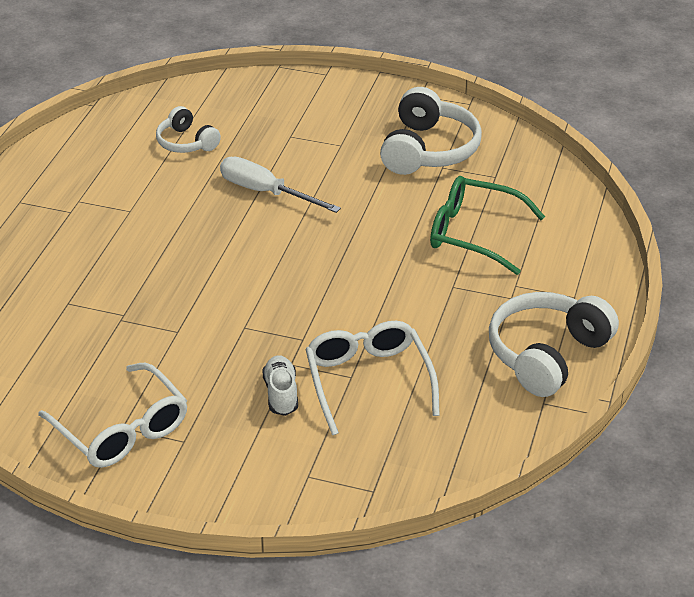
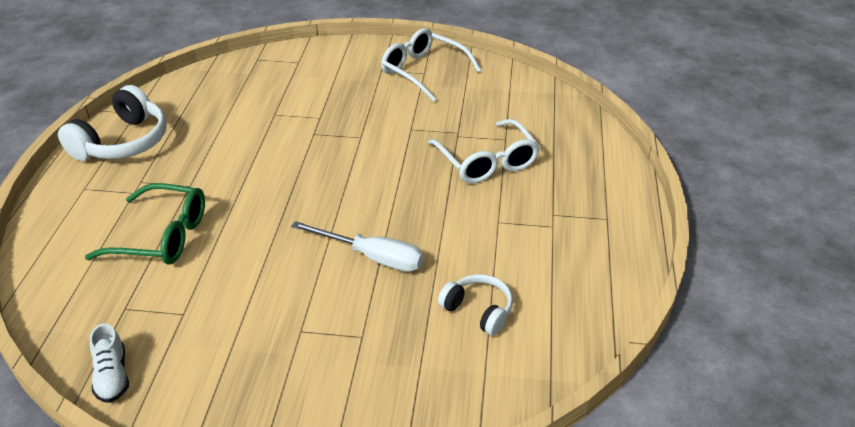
camera: 170 degrees right, 0 degrees up
(281, 394) = (323, 99): white shoe -> white shoe (112, 376)
(368, 381) = (261, 112): white glasses -> white glasses (487, 162)
(428, 150) = (196, 336): white headphones -> none

